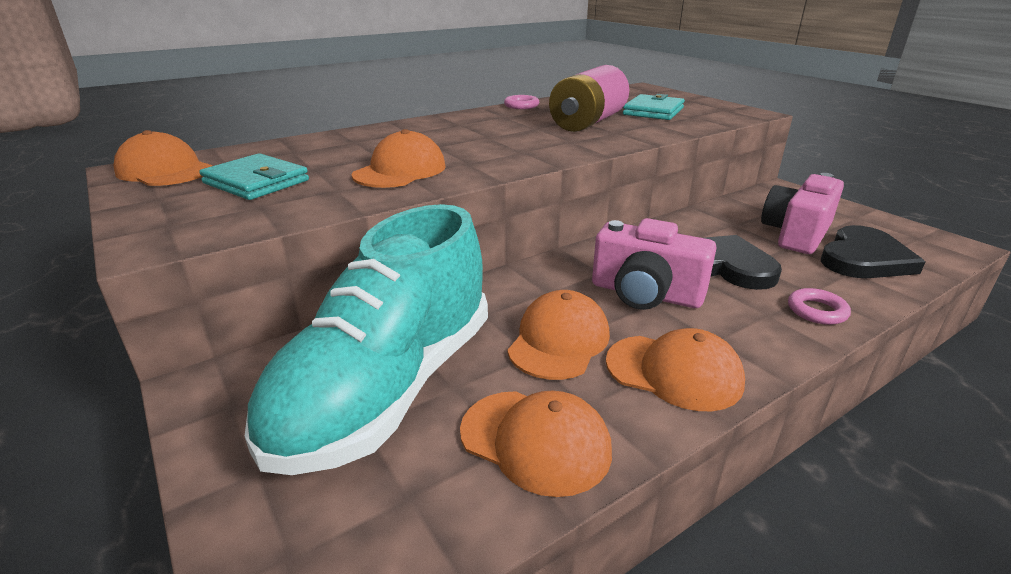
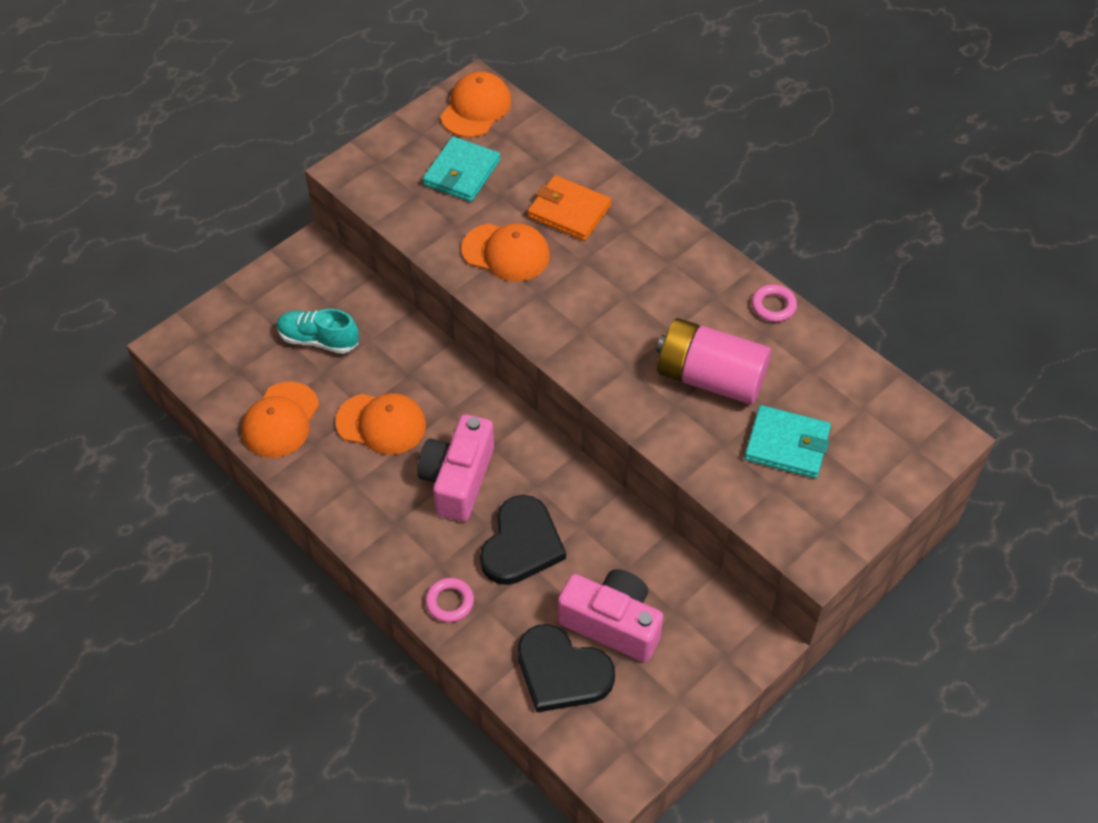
camera: 80 degrees right, 25 degrees up
(368, 146) = (569, 211): none -> orange wallet
(388, 388) = (318, 340): turquoise shoe -> turquoise shoe, size x0.45
(674, 372) = (353, 493): orange cap -> none

